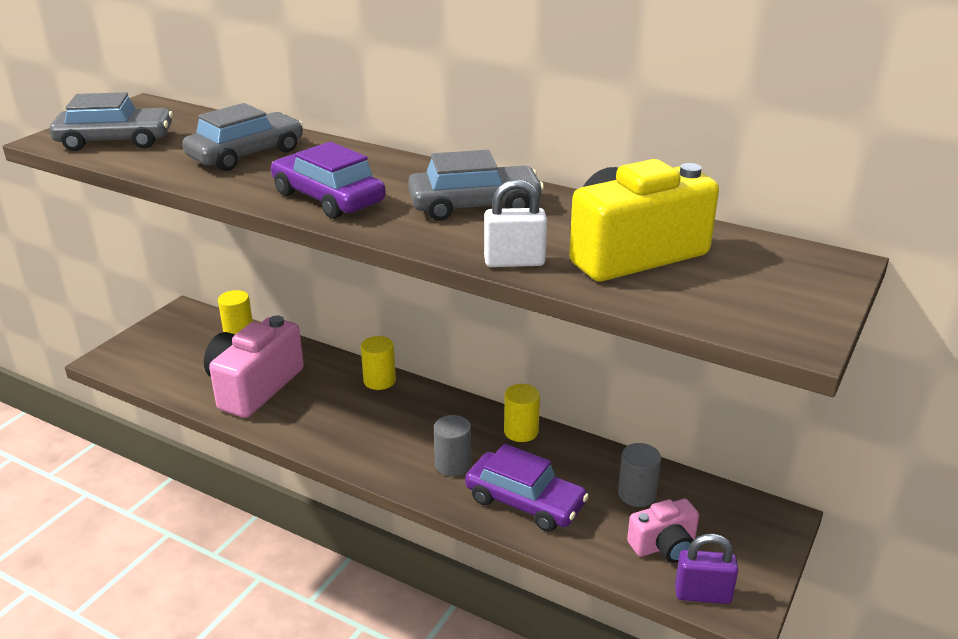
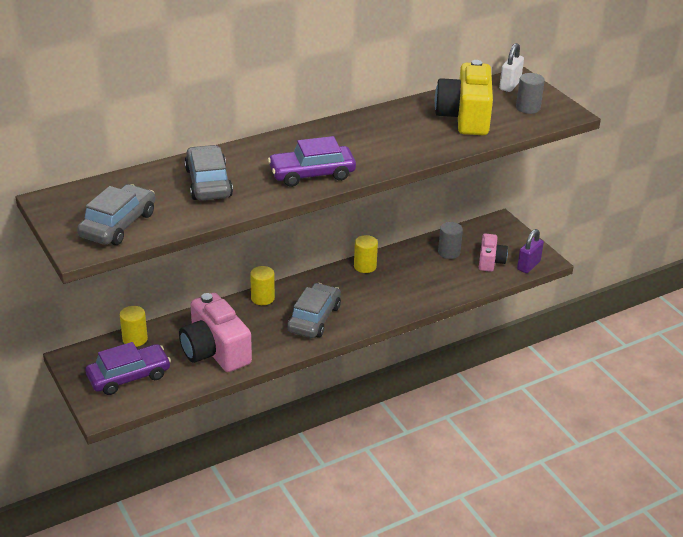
camera: 60 degrees left, 5 degrees up
(453, 465) = (372, 300): grey cylinder -> grey cylinder (528, 108)
(474, 206) = (370, 136): grey car -> grey car (314, 318)
(514, 262) = (445, 147): white padlock -> white padlock (510, 85)
(525, 502) = (424, 289): purple car -> purple car (129, 376)

